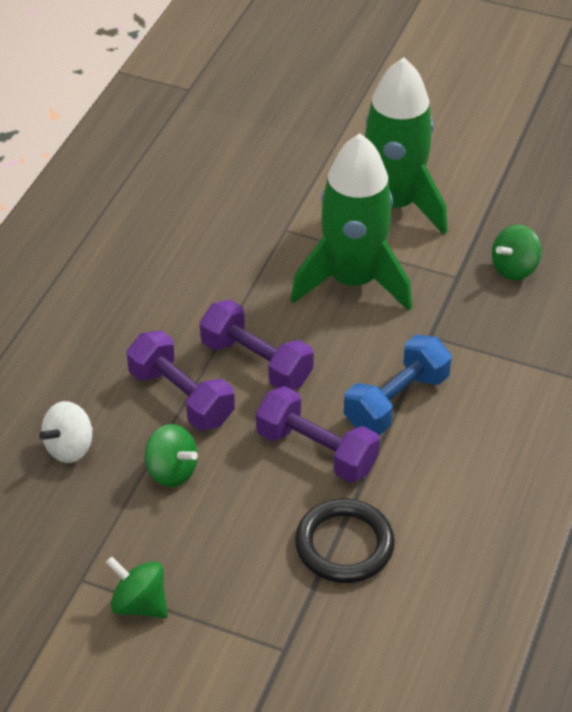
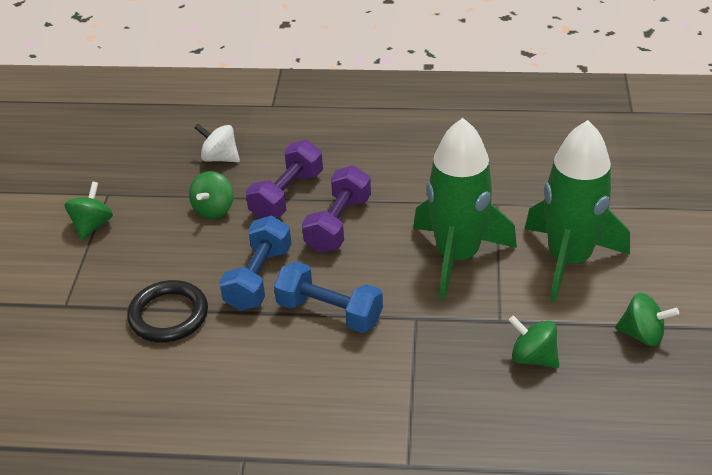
camera: 75 degrees right, 5 degrees down
(316, 451) = (258, 278): purple dumbbell -> blue dumbbell
(510, 190) = (642, 335): none -> green spinning top

